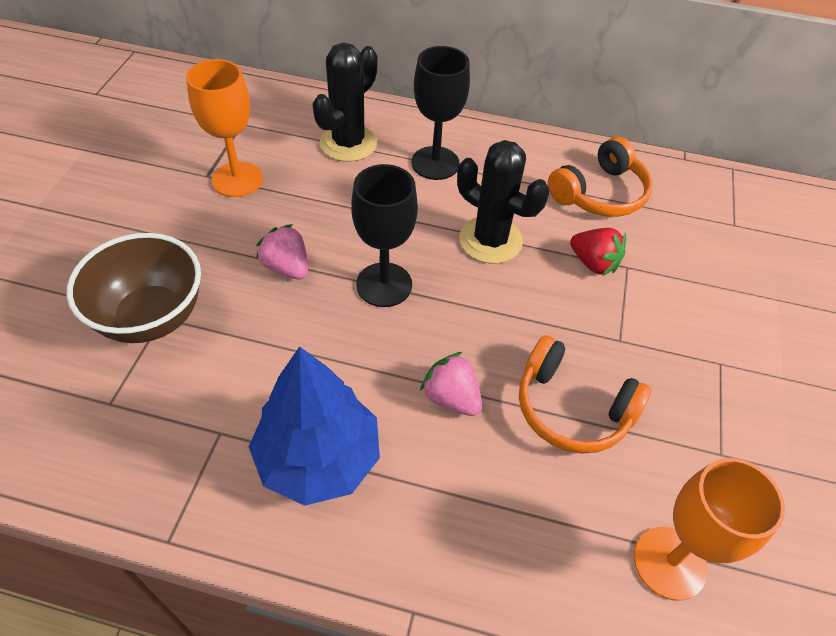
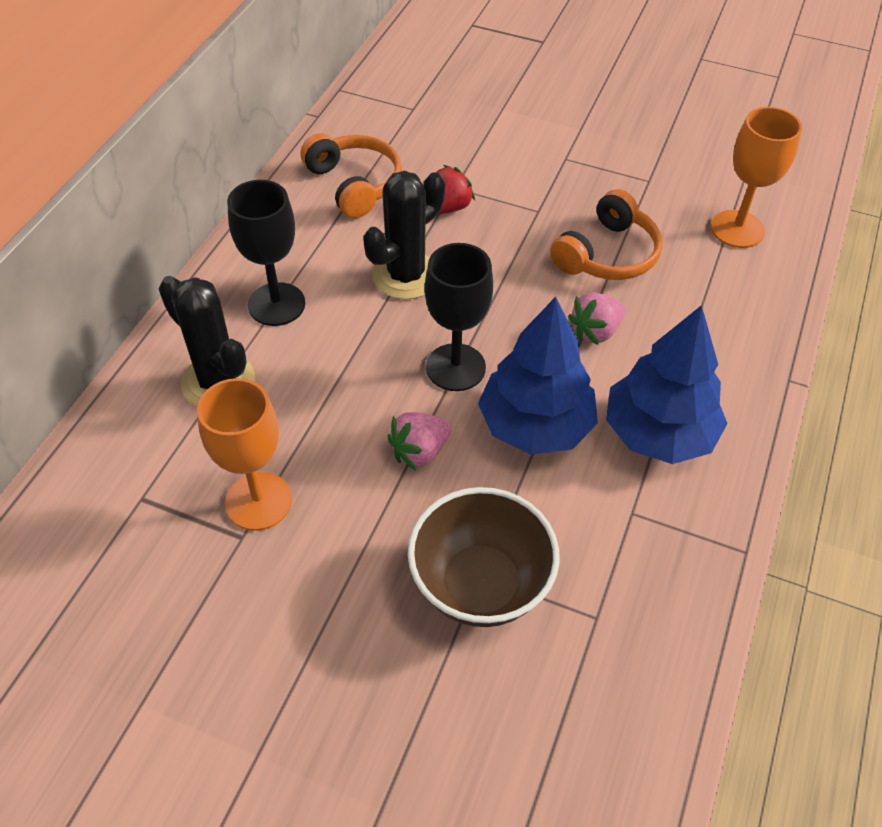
camera: 80 degrees left, 0 degrees up
(321, 349) = (535, 425): none -> blue tree

